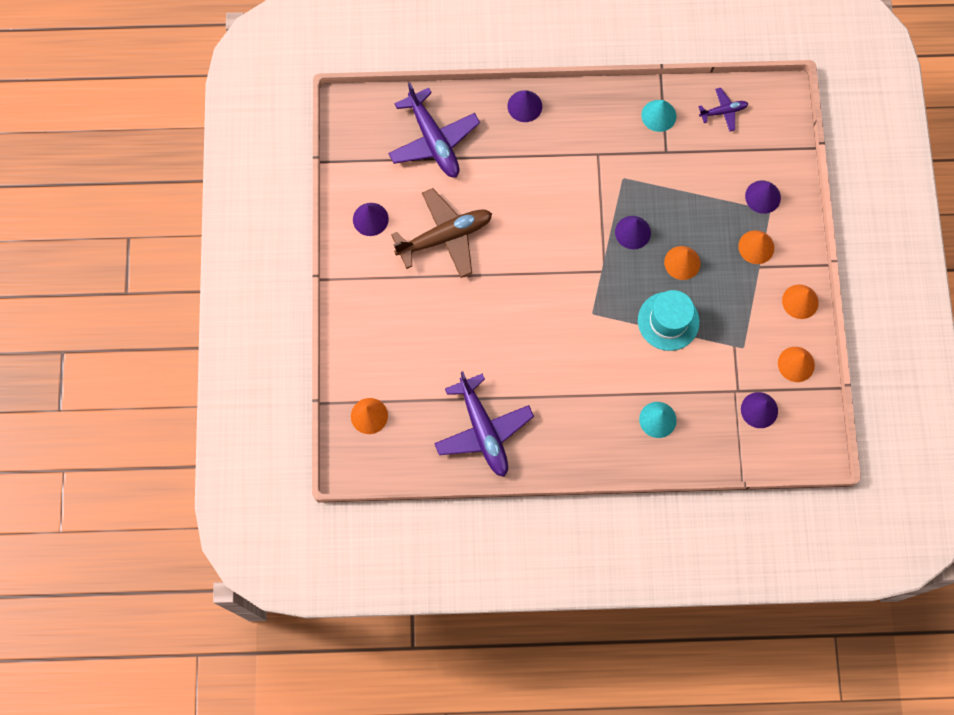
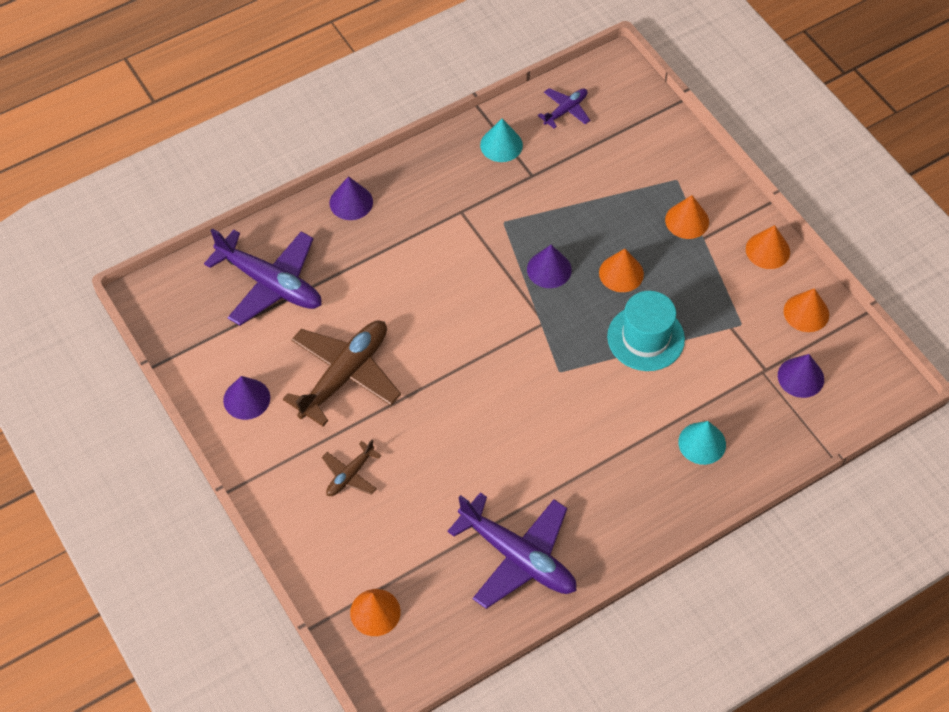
camera: 30 degrees left, 15 degrees down
(407, 311) = (350, 475): none -> brown plane
(762, 197) = (660, 170): purple cone -> none

